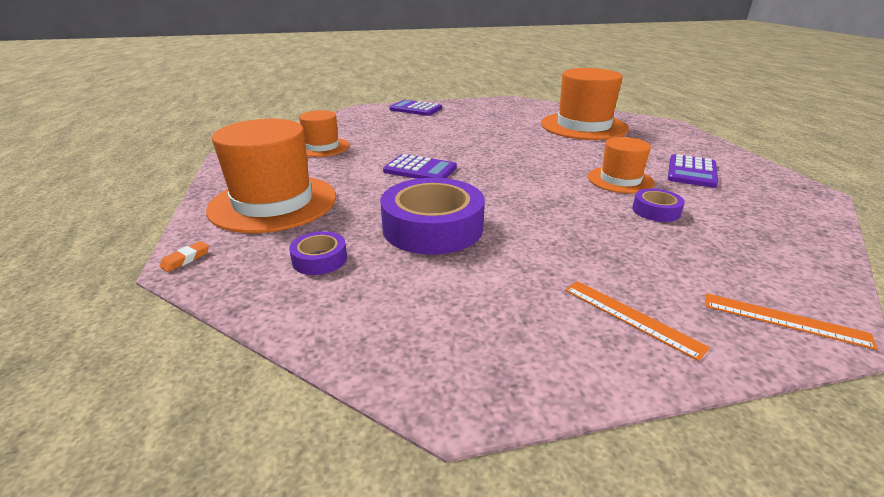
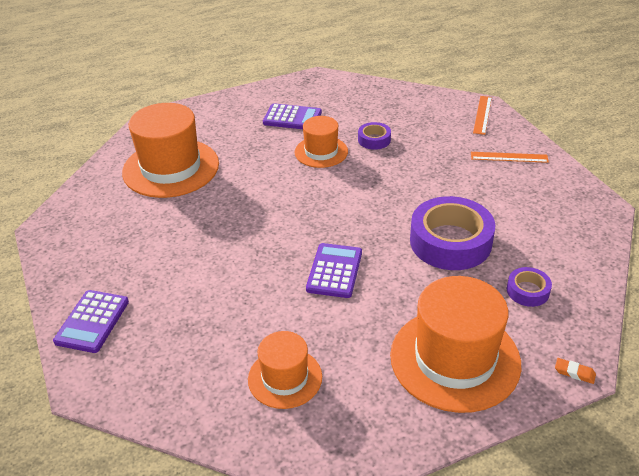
camera: 100 degrees left, 10 degrees up
(631, 317) = (509, 157): orange ruler -> orange ruler turned 60 degrees clockwise

